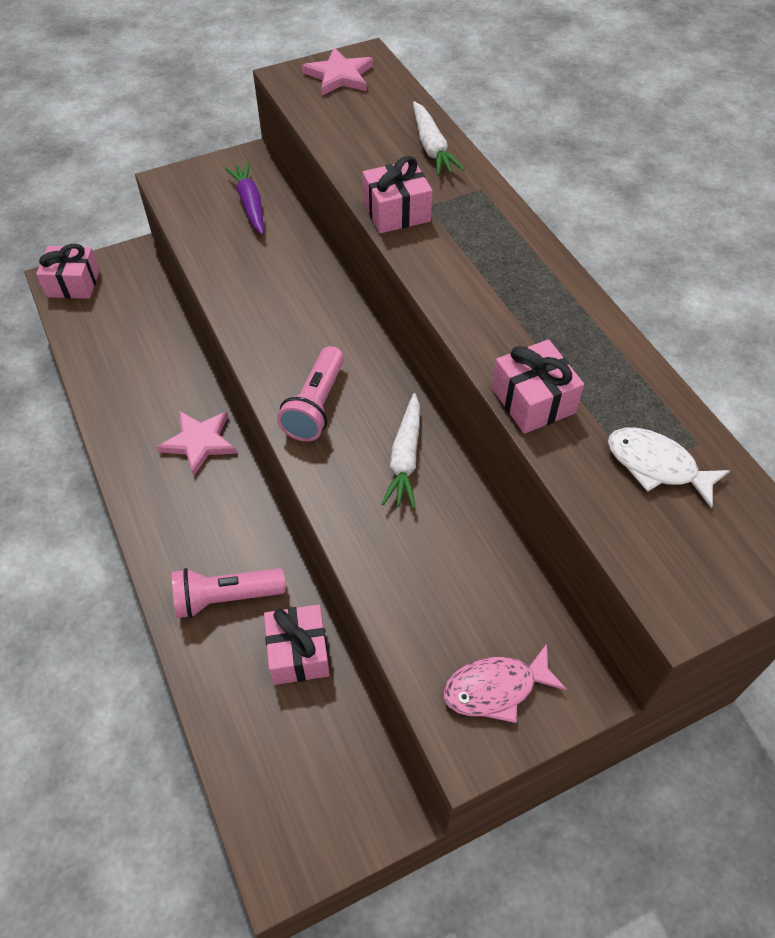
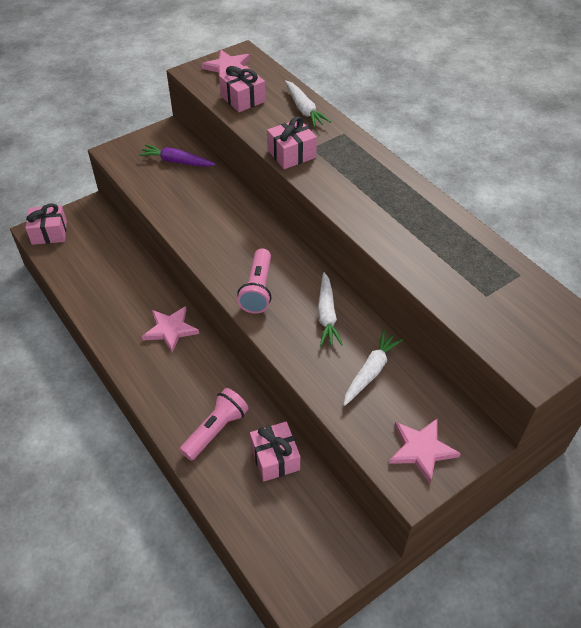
camera: 10 degrees left, 5 degrees down
(226, 598) = (215, 430): pink flashlight -> pink flashlight turned 150 degrees clockwise
(250, 204) = (177, 161): purple carrot -> purple carrot turned 45 degrees counterclockwise
(448, 554) = (371, 371): none -> white carrot
(496, 688) = (421, 449): pink fish -> pink star
(533, 400) = (411, 262): pink gift -> pink gift (243, 99)
(656, 466) = (498, 292): white fish -> none

